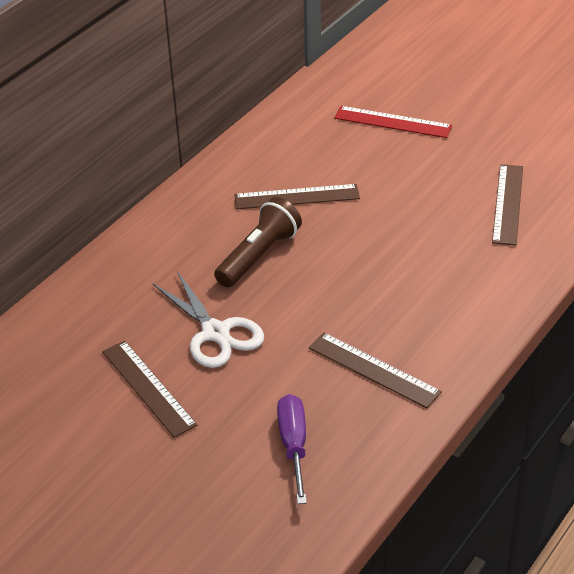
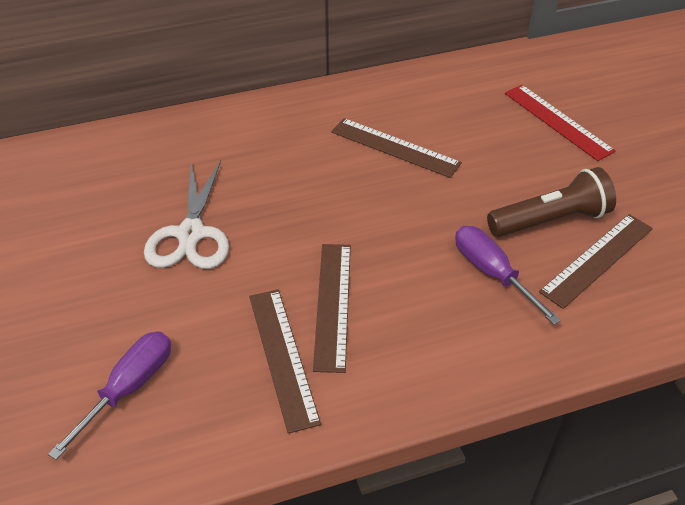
camera: 35 degrees right, 5 degrees up
(148, 388) = (84, 252): brown ruler -> brown ruler (333, 304)
(259, 256) = (304, 184): brown flashlight -> brown flashlight (550, 220)
(452, 247) = (492, 273): none -> purple screwdriver

